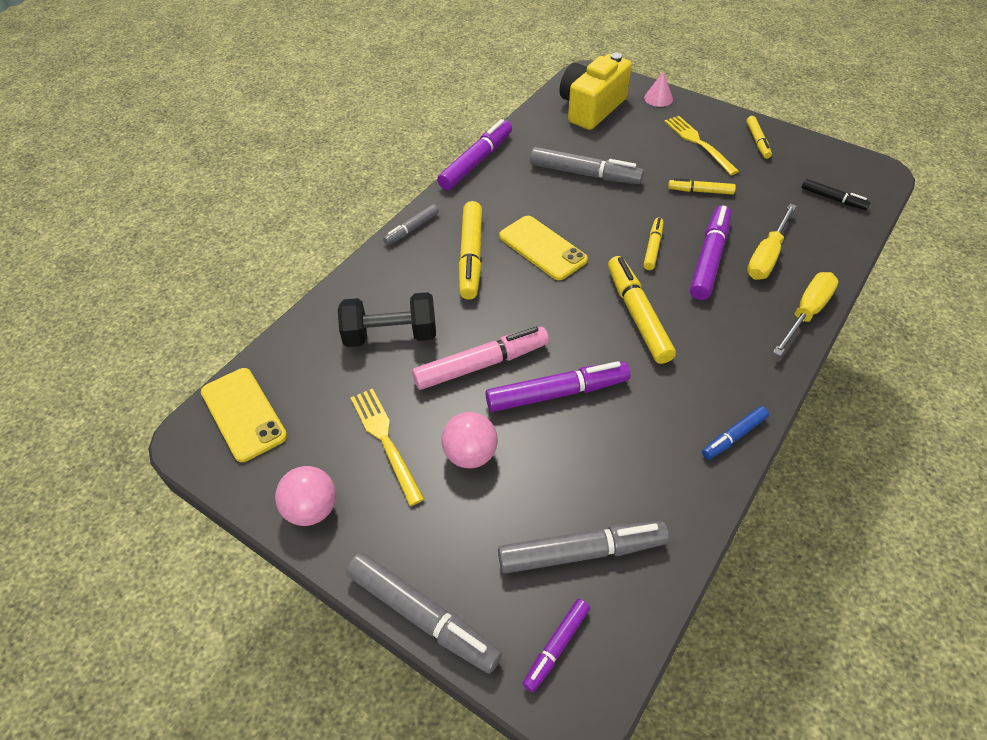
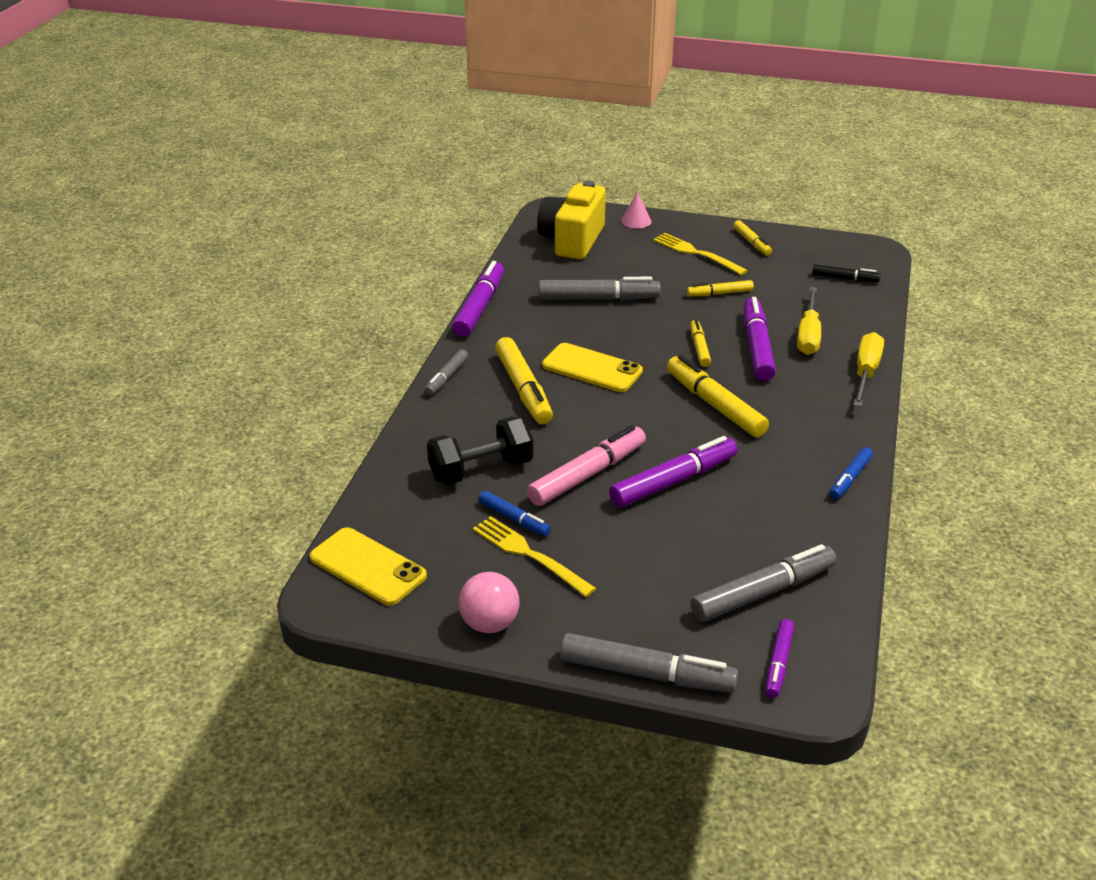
camera: 20 degrees left, 15 degrees down
(392, 397) = (514, 519): none -> blue marker
(470, 454) = (619, 546): pink ball -> none

